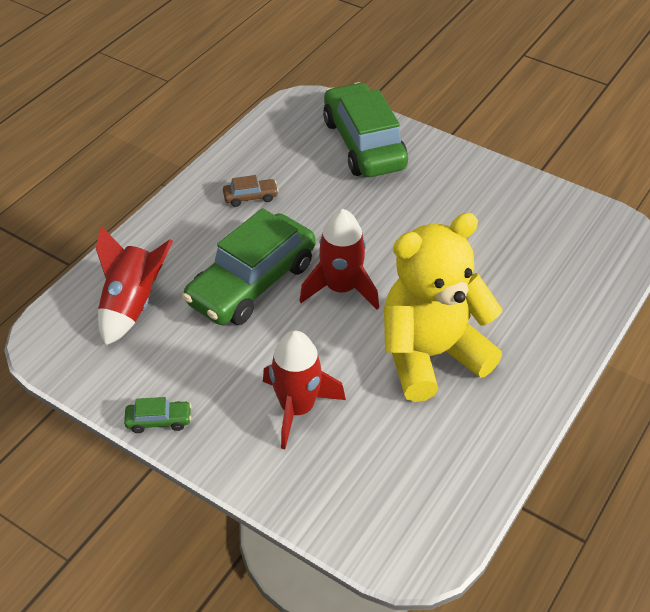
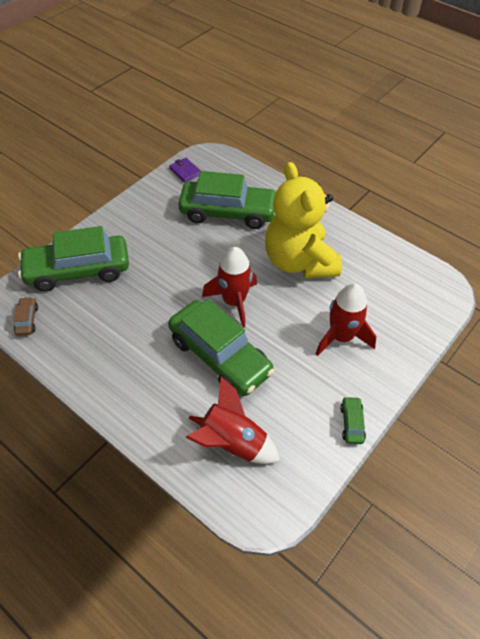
camera: 85 degrees left, 5 degrees up
(250, 197) = (120, 351): brown car -> brown car (27, 320)
(508, 267) = (228, 212): none -> green car
(579, 213) = (185, 171): none -> purple wallet

